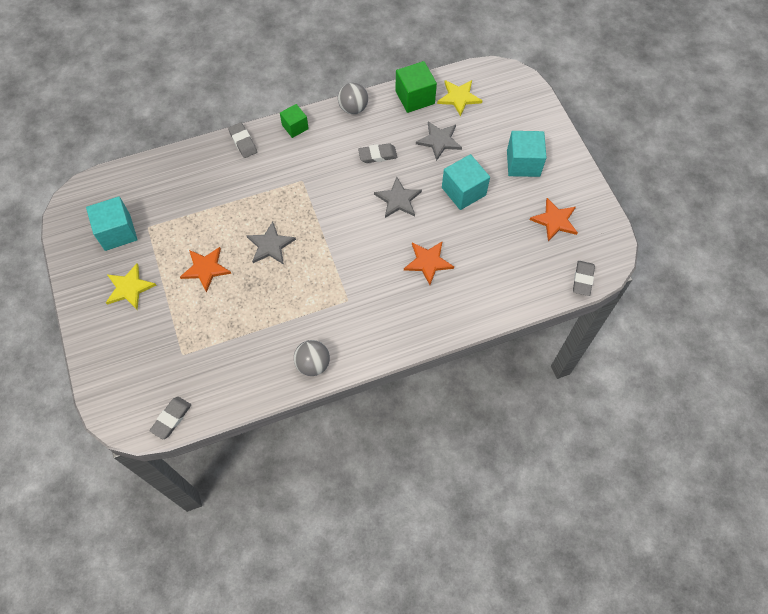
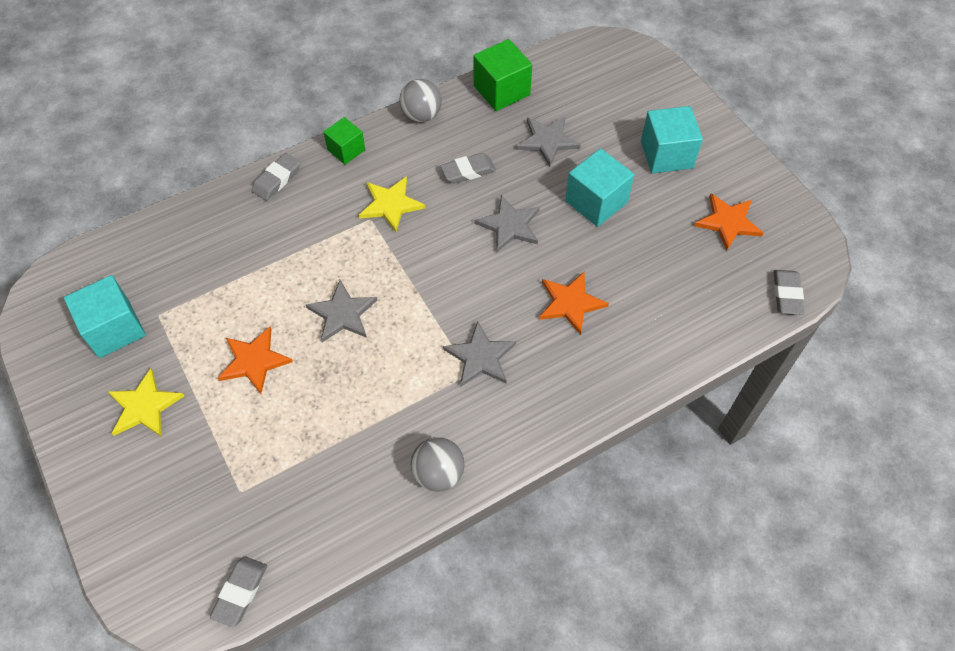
camera: 10 degrees left, 5 degrees down
(243, 142) = (277, 179): grey eraser -> grey eraser turned 75 degrees clockwise
(357, 290) = (480, 357): none -> grey star
(459, 97) = (560, 83): yellow star -> yellow star (391, 204)

